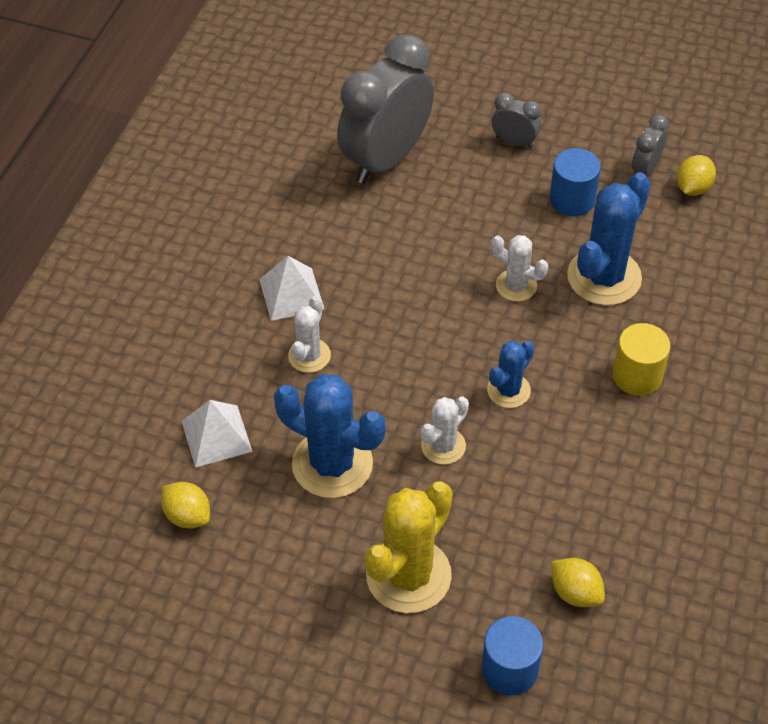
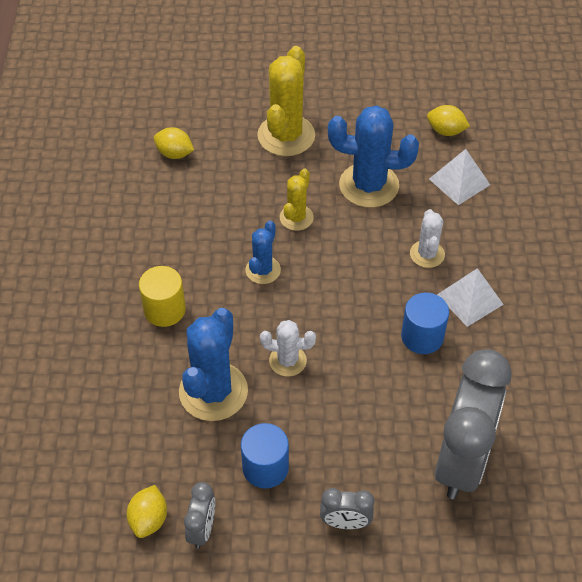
camera: 160 degrees right, 0 degrees up
(443, 446) = (296, 218): white cactus -> yellow cactus
(509, 669) = (204, 105): blue cylinder -> blue cylinder (422, 337)

